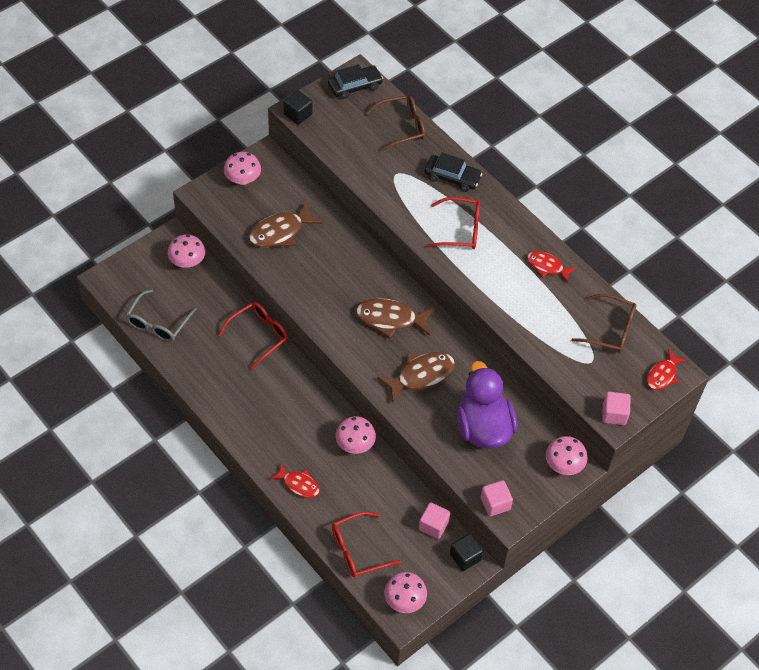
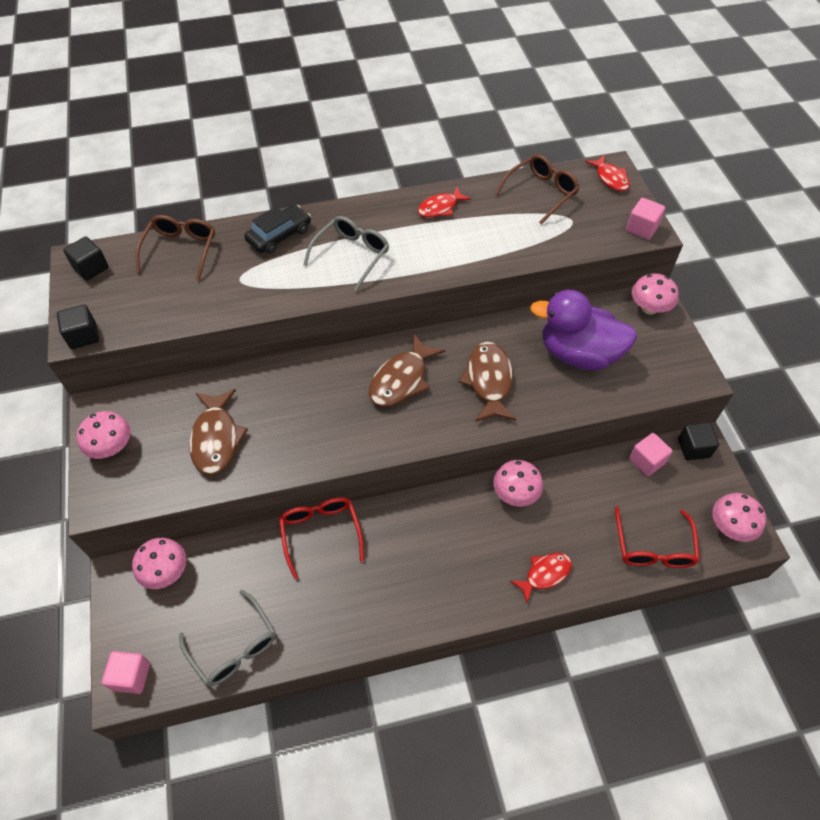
camera: 60 degrees left, 0 degrees up
(355, 86) = (91, 268): black car -> black cube
(460, 230) = (352, 255): red glasses -> grey glasses
(495, 503) = (676, 381): pink cube -> pink cube (131, 676)

